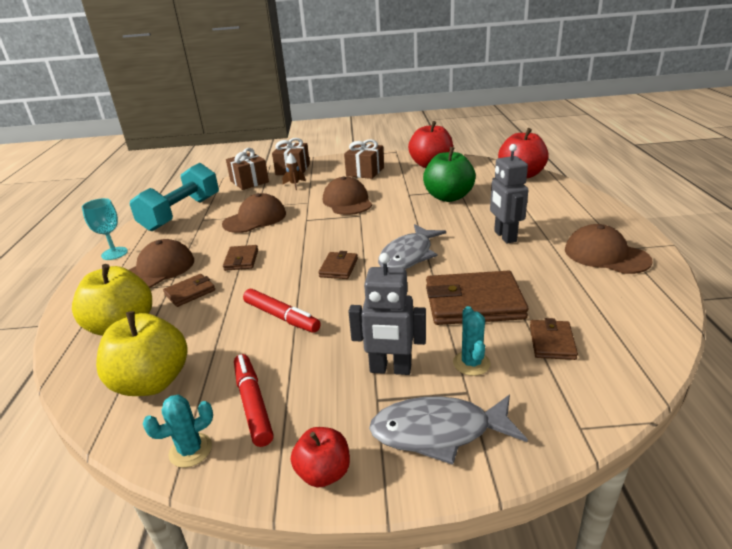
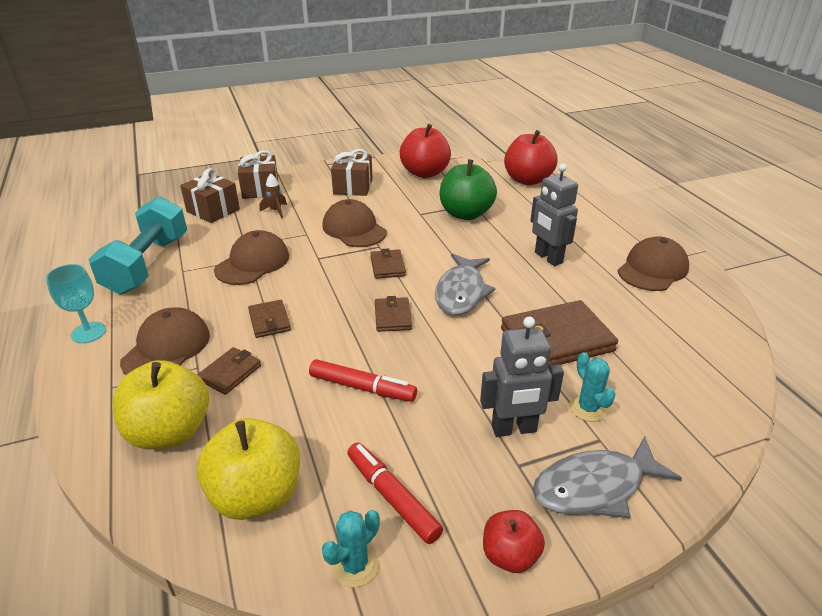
camera: 20 degrees left, 5 degrees up
(552, 342) = (649, 372): brown wallet -> brown wallet (387, 266)
(606, 255) = (652, 269): brown cap -> brown cap turned 105 degrees clockwise

